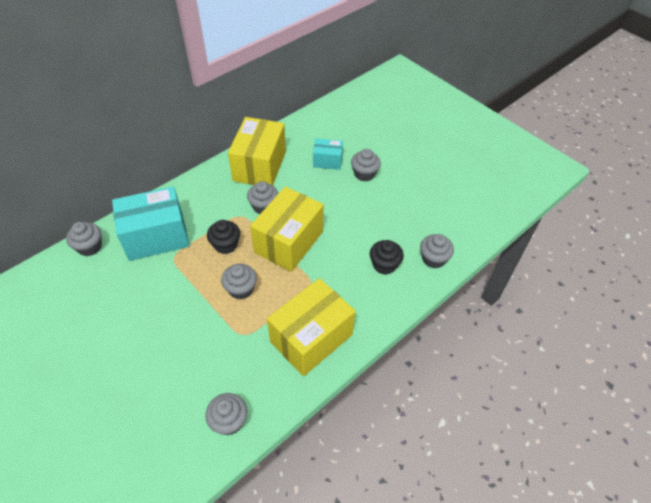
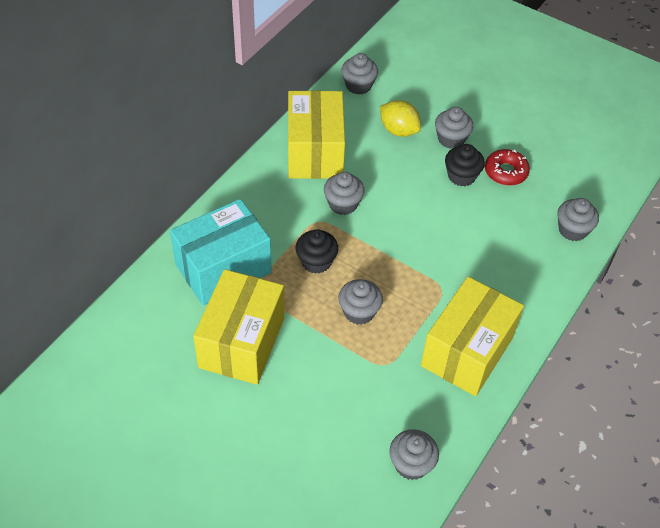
camera: 15 degrees left, 0 degrees up
(90, 247) = (142, 298): grey cupcake -> grey cupcake (358, 85)
(289, 242) = (393, 242): yellow box -> yellow box (242, 342)
(327, 161) = (398, 130): turquoise box -> yellow lemon
(384, 265) = (518, 248): black cupcake -> black cupcake (461, 176)
(397, 205) = (505, 172): none -> red donut

